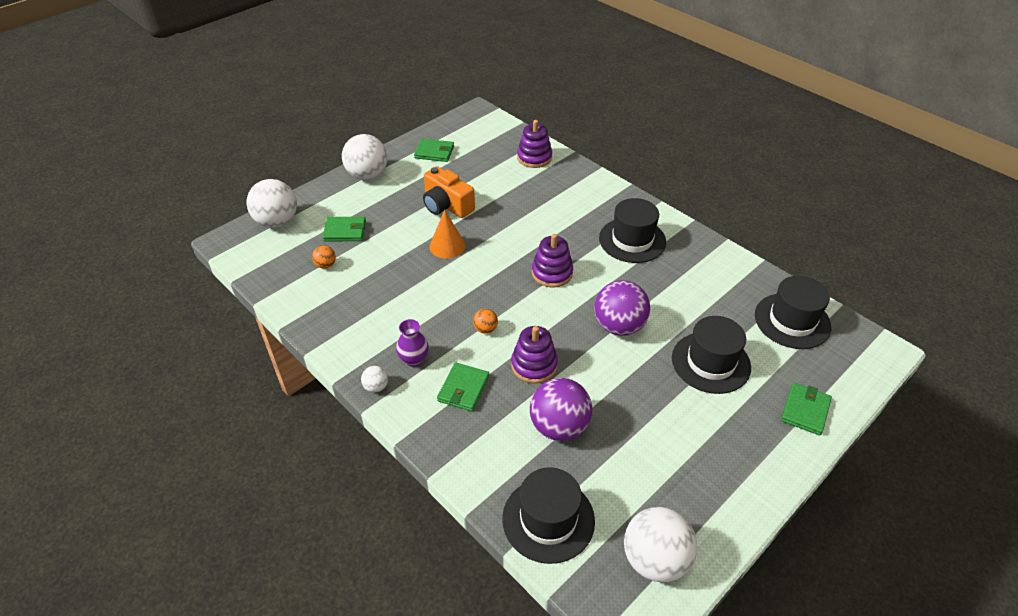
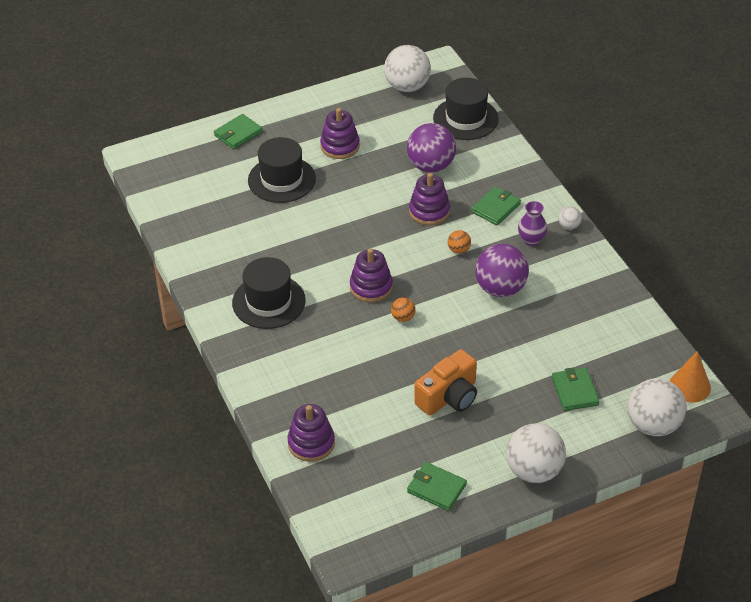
camera: 160 degrees left, 0 degrees up
(325, 265) = (601, 353): orange ball -> orange ball (403, 317)
(345, 231) = (575, 391): green wallet -> green wallet turned 60 degrees clockwise
(446, 205) = (449, 397): orange camera -> orange camera turned 75 degrees clockwise
(447, 246) = (465, 344): orange cone -> orange cone (689, 386)
(619, 326) = (338, 224): purple ball -> purple ball (500, 288)
(679, 426) = (340, 146): none -> purple stacking toy
(792, 321) = (185, 193): black hat -> none

